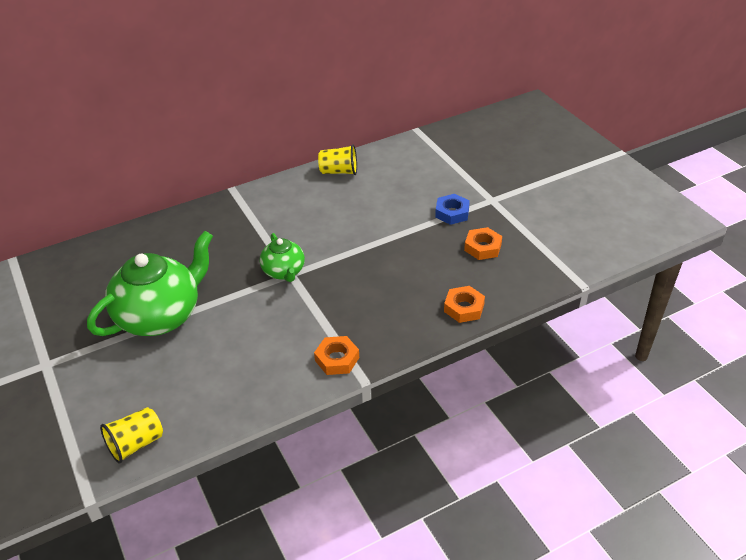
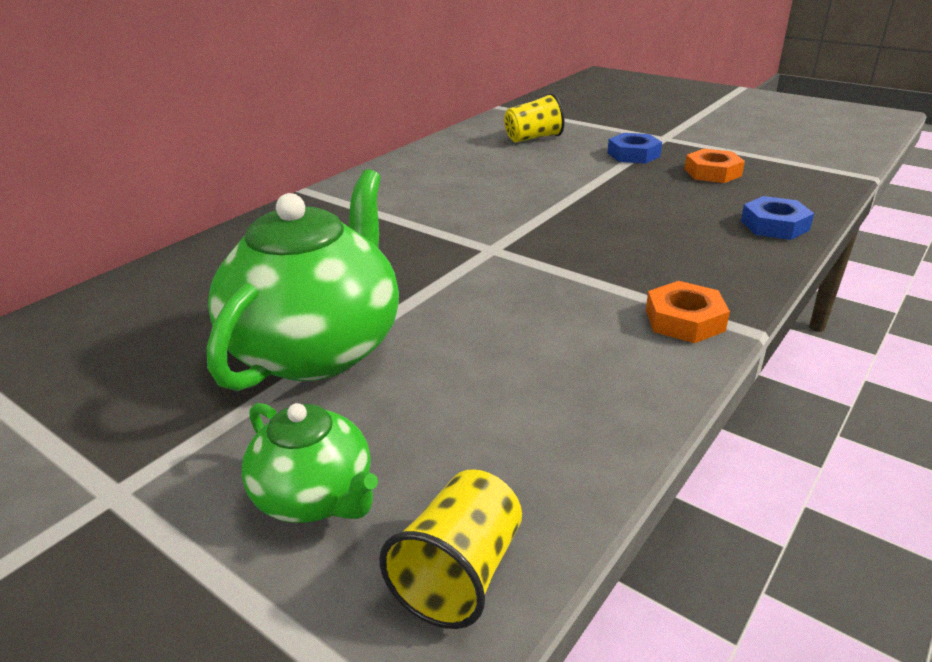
camera: 25 degrees left, 10 degrees down
(284, 272) = (478, 249): green teapot -> green teapot (315, 497)
(339, 172) = (444, 150): yellow cup -> yellow cup (533, 138)
(464, 308) = (774, 225): orange nut -> blue nut

